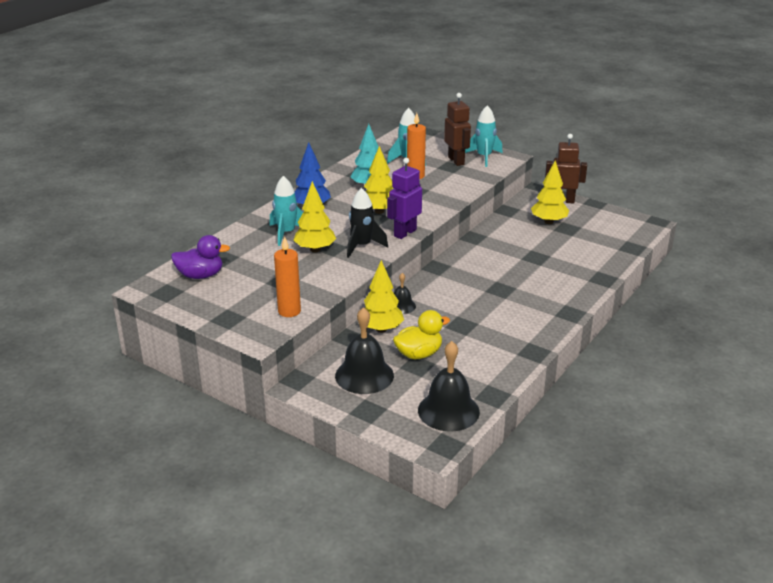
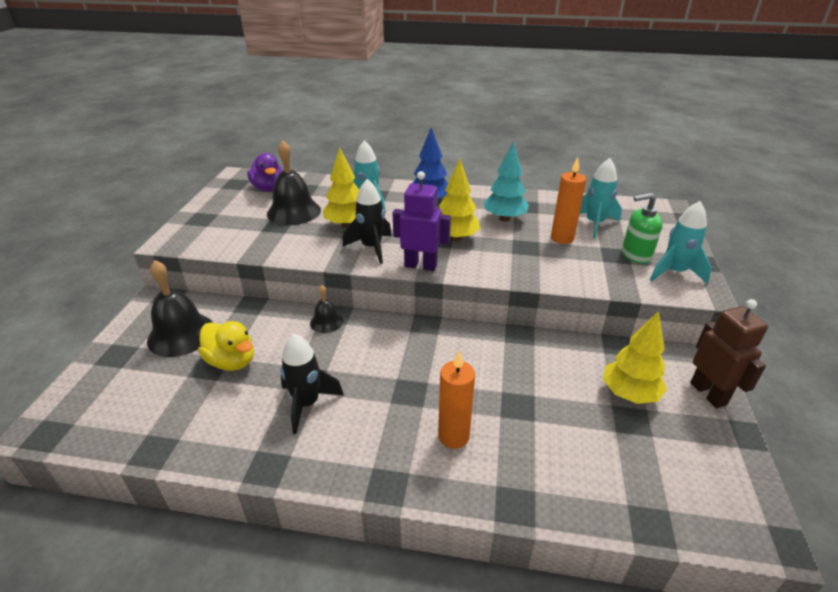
camera: 65 degrees right, 5 degrees up
(289, 311) = (222, 243): orange candle -> orange candle (453, 436)
(381, 329) = (273, 321): yellow tree -> none
(448, 411) = (117, 418): black bell -> black bell (294, 211)
(456, 161) = (635, 255): brown robot -> green soap dispenser
(487, 328) = (307, 404): none -> black rocket

